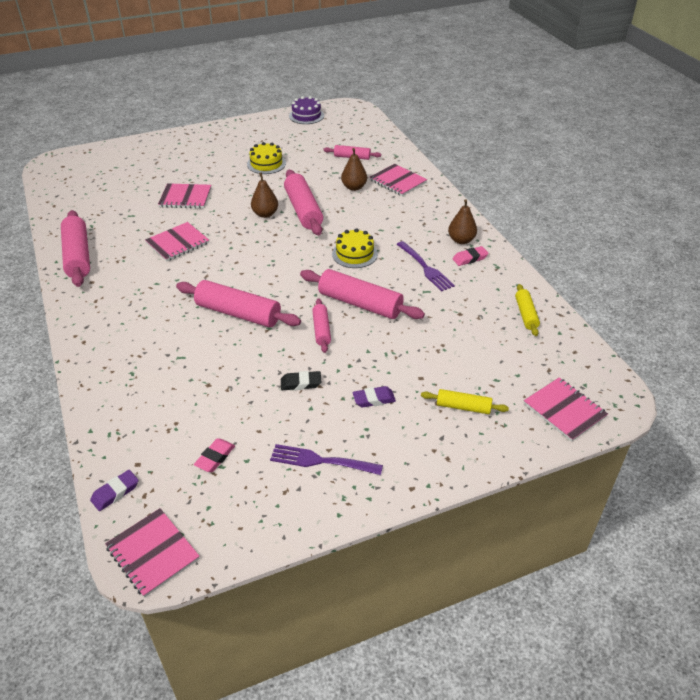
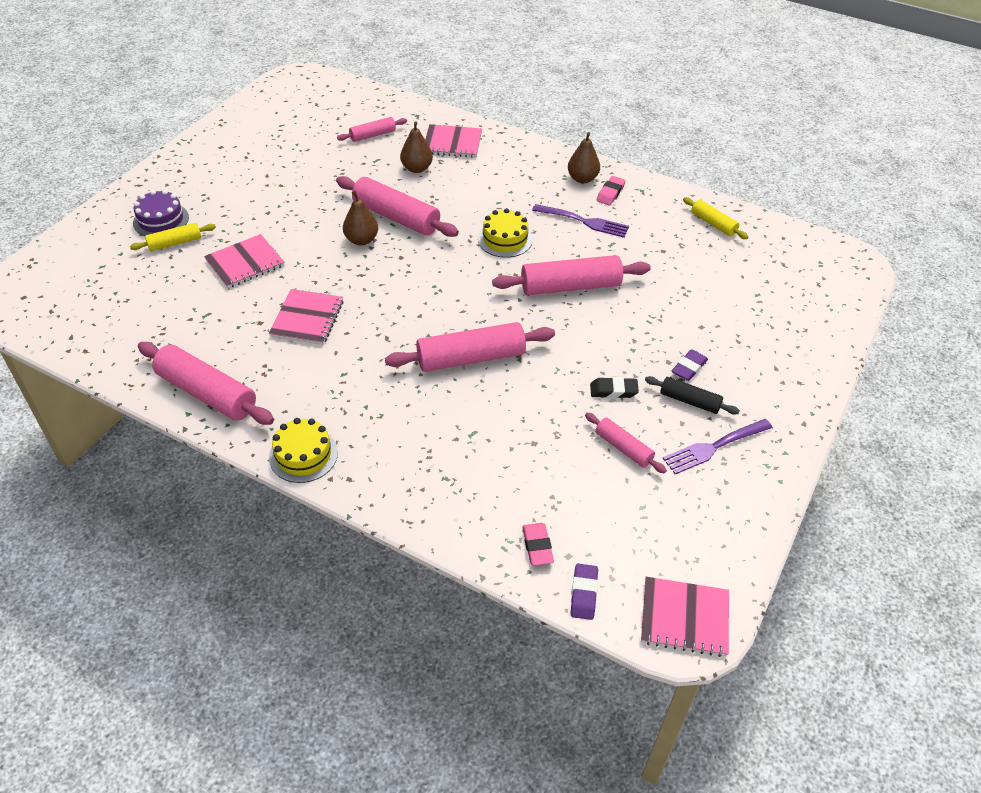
camera: 40 degrees left, 5 degrees up
(215, 457) = (627, 503): pink eraser -> pink eraser (537, 546)
(266, 164) = (288, 182): yellow cake -> yellow cake (303, 455)
(301, 383) = (613, 391): black eraser -> black eraser turned 45 degrees clockwise
(306, 116) = (260, 106): purple cake -> purple cake (161, 220)
(321, 330) = (568, 330): pink rolling pin -> pink rolling pin (623, 448)
(345, 421) = (690, 401): none -> black rolling pin
(463, 407) = (761, 332): yellow rolling pin -> yellow rolling pin (175, 243)
(564, 410) = (830, 292): pink notebook -> none

